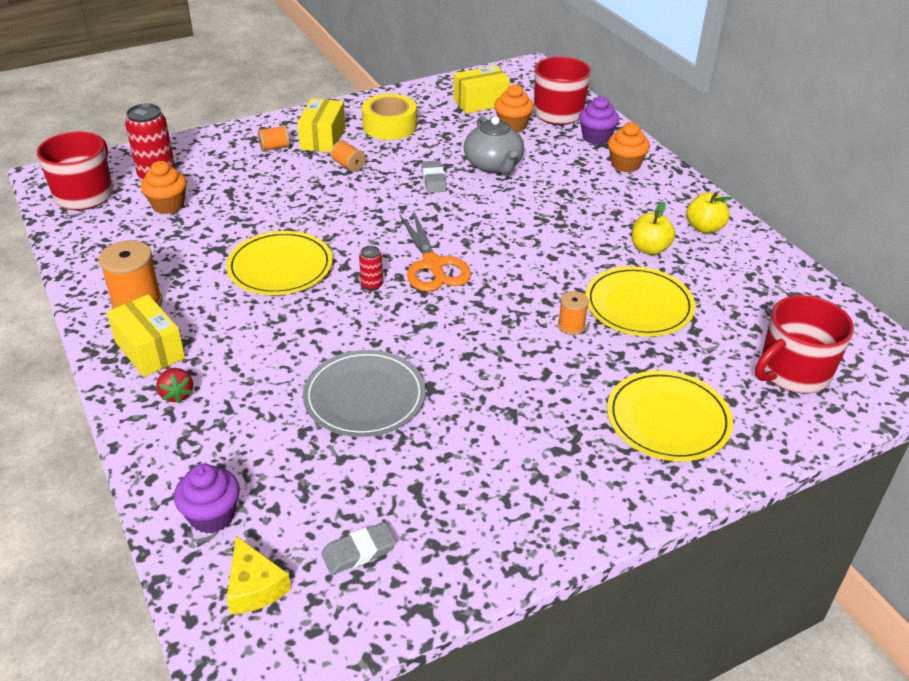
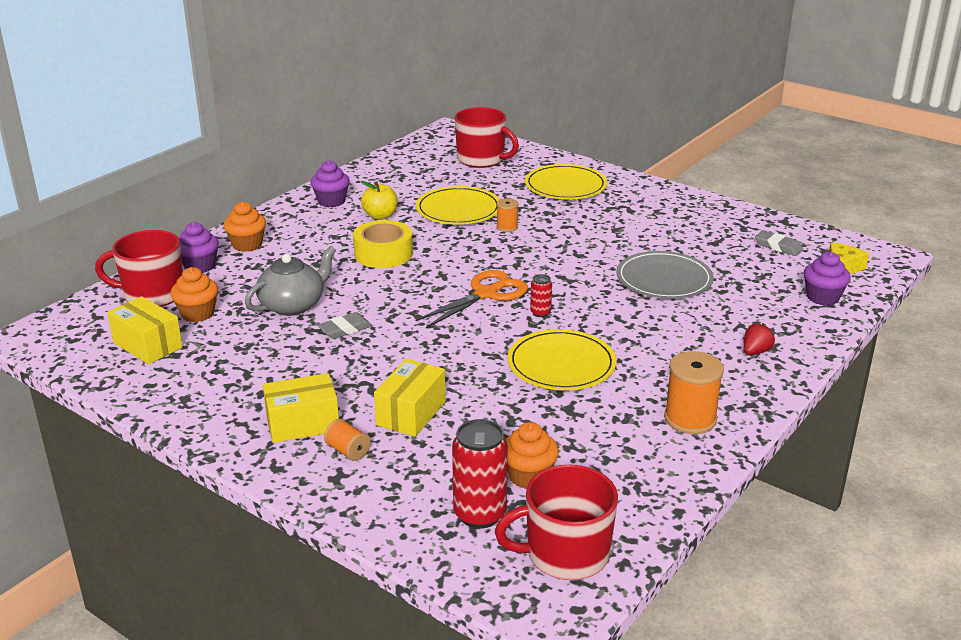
camera: 115 degrees left, 10 degrees down
(150, 350) = (731, 385): yellow box -> yellow box (411, 413)
(348, 165) = (353, 386): orange spool -> none
(389, 126) = (242, 388): yellow tape -> yellow tape (383, 254)
(704, 227) = (331, 201): yellow apple -> purple cupcake

